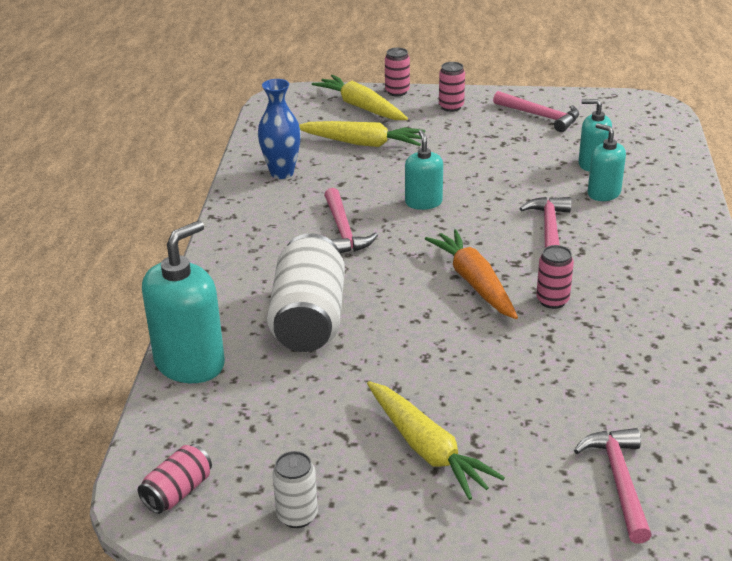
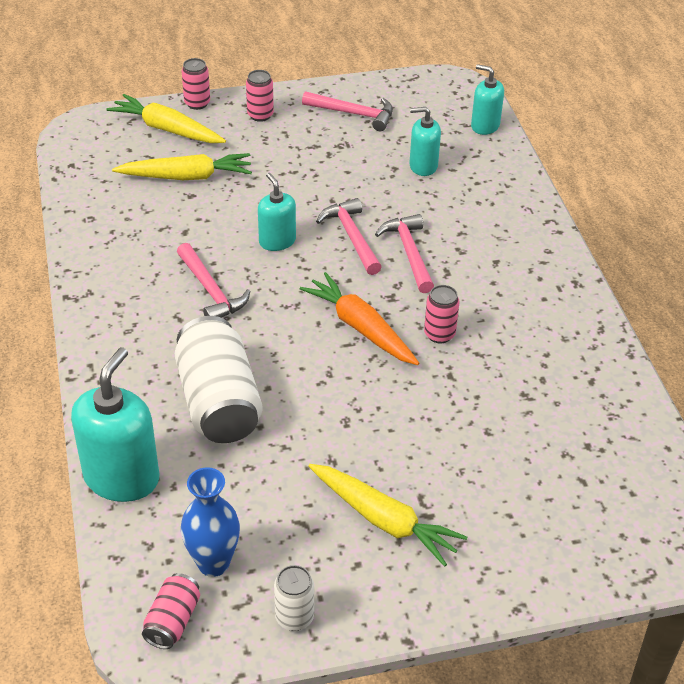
camera: 20 degrees left, 10 degrees up
(282, 173) = (118, 228): blue vase -> blue vase (213, 563)
(603, 193) = (445, 200): turquoise soap dispenser -> turquoise soap dispenser (485, 126)
(619, 481) = (559, 513): pink hammer -> pink hammer (352, 237)

